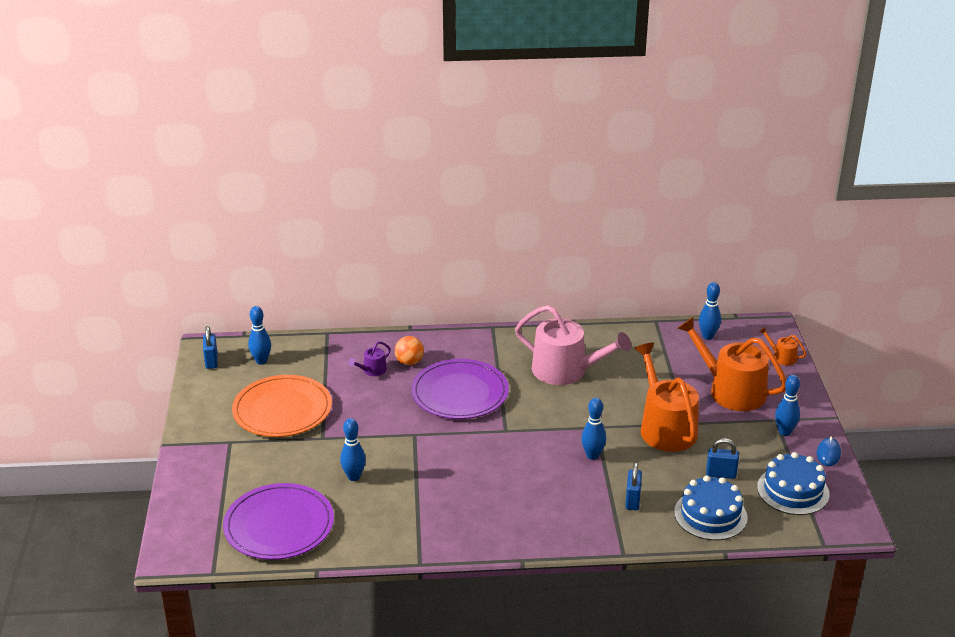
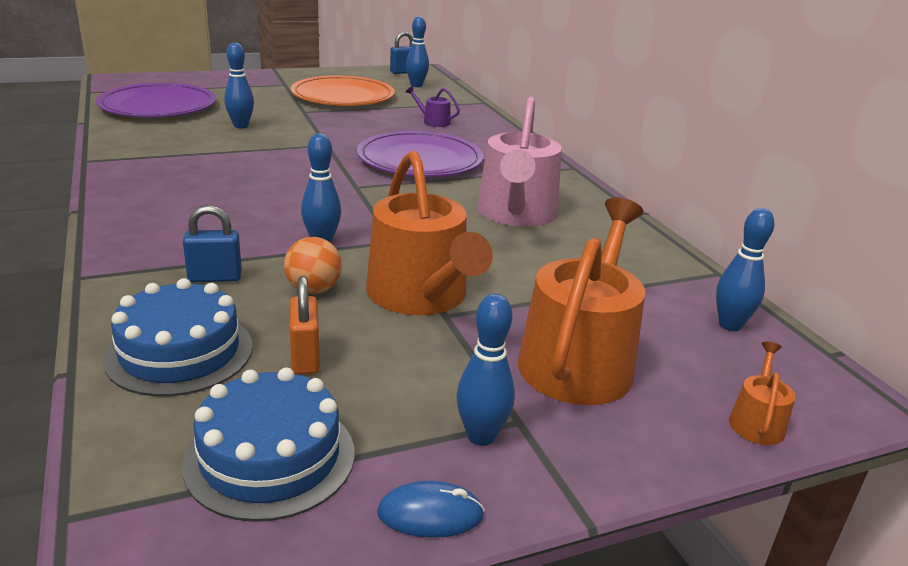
camera: 70 degrees right, 5 degrees down
(409, 362) = (462, 135): orange ball -> orange ball (313, 290)
(665, 427) = (421, 296): orange watering can -> orange watering can turned 105 degrees clockwise
(721, 474) = (305, 358): blue padlock -> orange padlock

